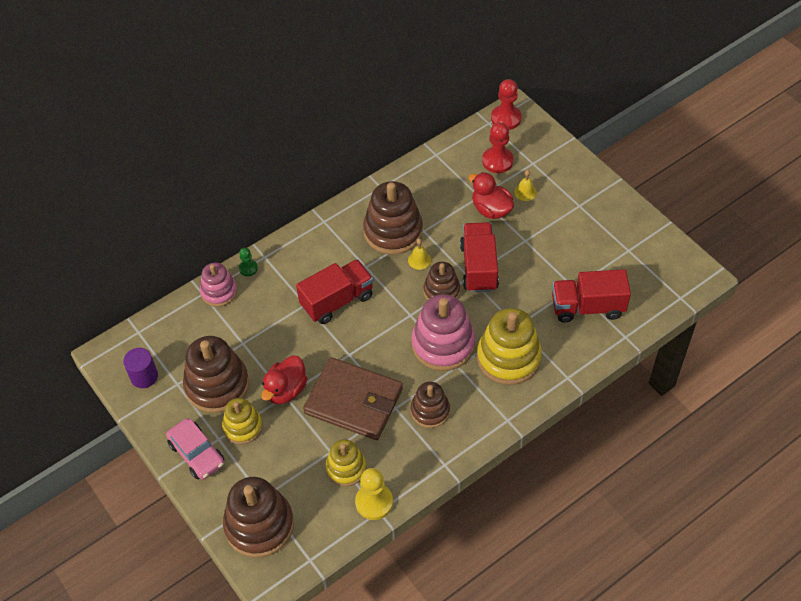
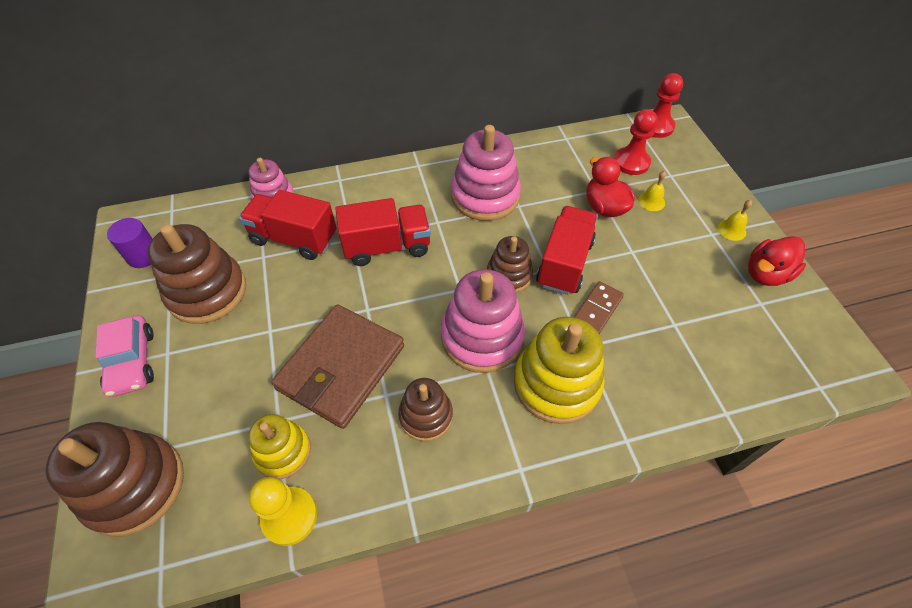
camera: 20 degrees right, 0 degrees up
(243, 427) = (201, 349): yellow stacking toy -> none
(248, 268) = (316, 185): green pawn -> none
(286, 390) = (274, 324): red duck -> red duck (766, 274)
(354, 401) = (341, 367): brown wallet -> brown wallet turned 75 degrees clockwise
(393, 231) = (485, 196): brown stacking toy -> pink stacking toy
(419, 260) = (499, 233): yellow bell -> yellow bell (731, 230)
(516, 295) = (597, 310): none -> brown domino
(587, 307) = (685, 355): red truck -> red truck (294, 239)

